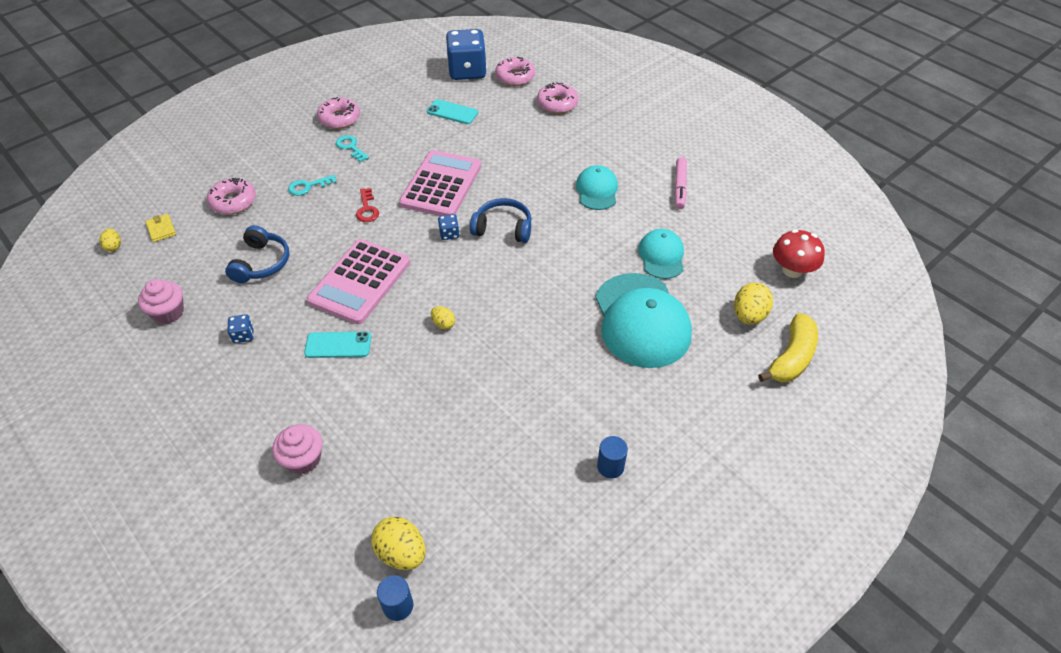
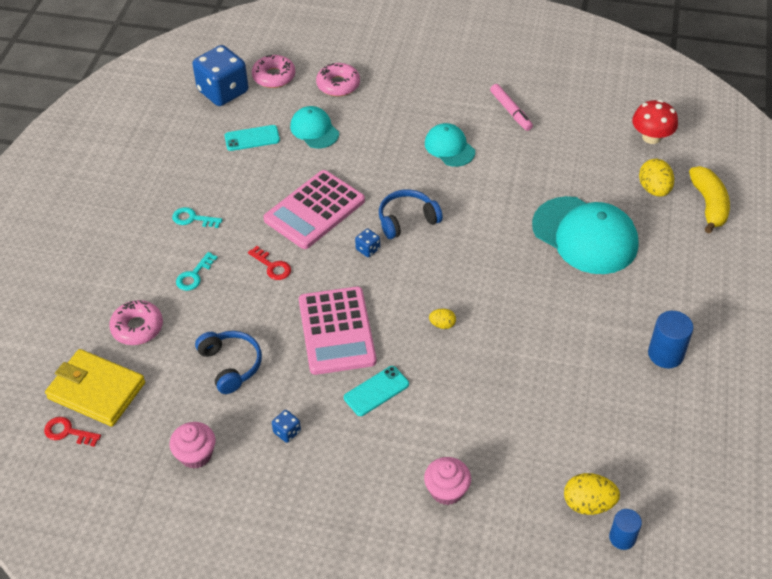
camera: 35 degrees left, 0 degrees up
(114, 246) = (68, 432): yellow egg -> red key
(161, 229) = (96, 390): yellow wallet -> yellow wallet, size x2.32
(339, 118) = (150, 197): pink donut -> none
(441, 185) = (314, 210): pink calculator -> pink calculator turned 120 degrees counterclockwise
(610, 466) = (665, 354): blue cylinder -> blue cylinder, size x1.50
(661, 256) = (551, 176): turquoise cap -> turquoise cap (314, 130)

